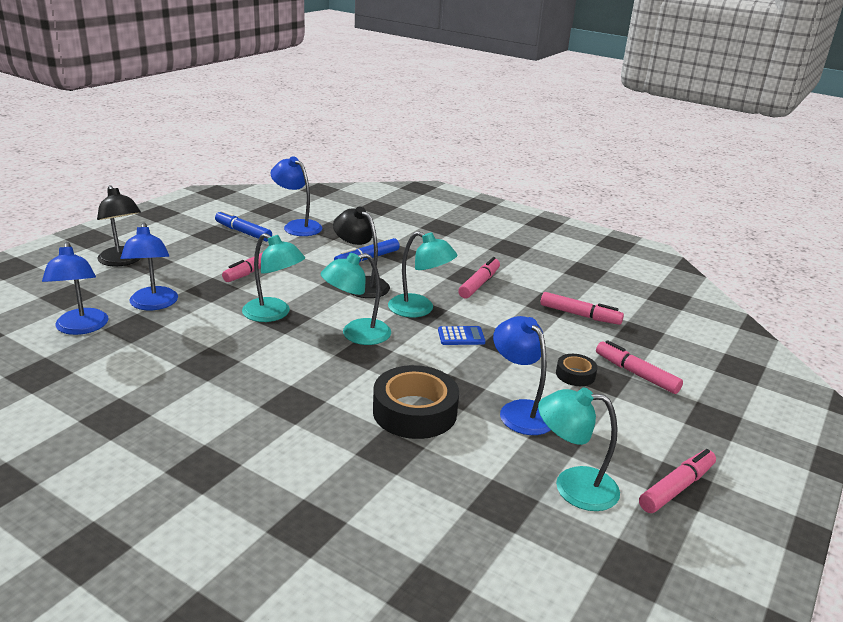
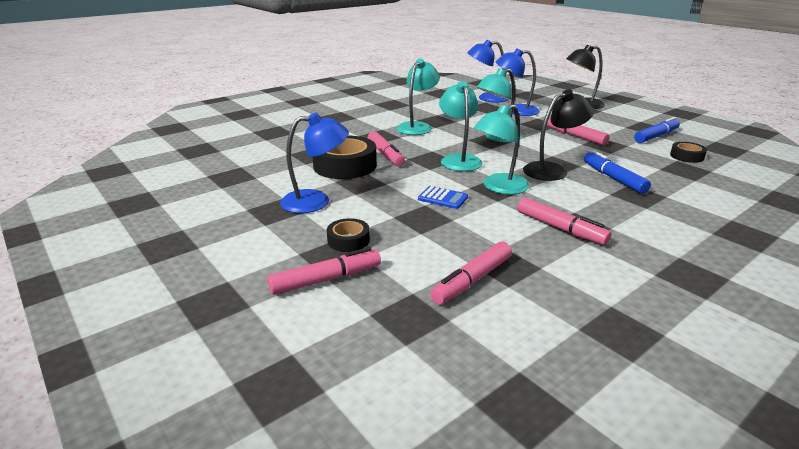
camera: 110 degrees right, 0 degrees up
(297, 226) = (686, 156): blue lamp -> black tape
(461, 336) = (442, 198): blue calculator -> blue calculator turned 75 degrees counterclockwise
(572, 487) = (218, 201): turquoise lamp -> turquoise lamp (417, 127)
(676, 488) = (166, 242): pink marker -> pink marker (385, 154)

